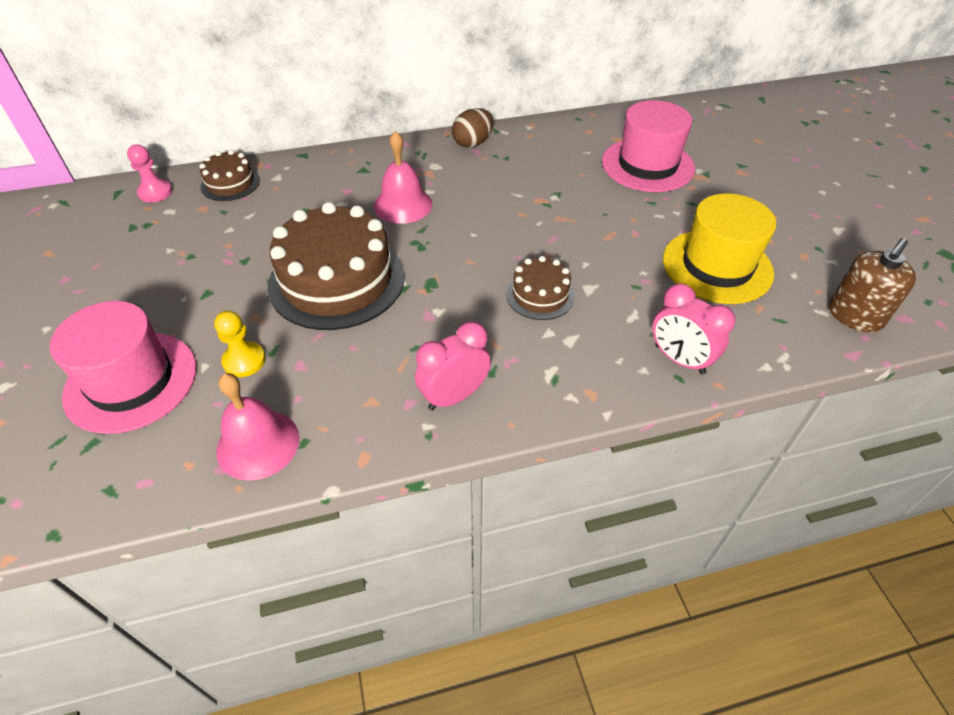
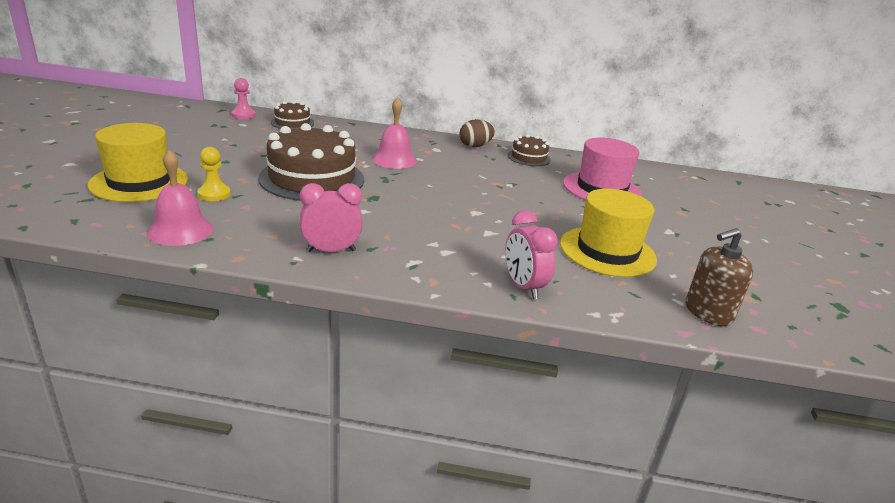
camera: 20 degrees right, 20 degrees down
(131, 381) = (139, 182): pink hat -> yellow hat
(540, 295) = (447, 224): brown cake -> brown cake (529, 157)

